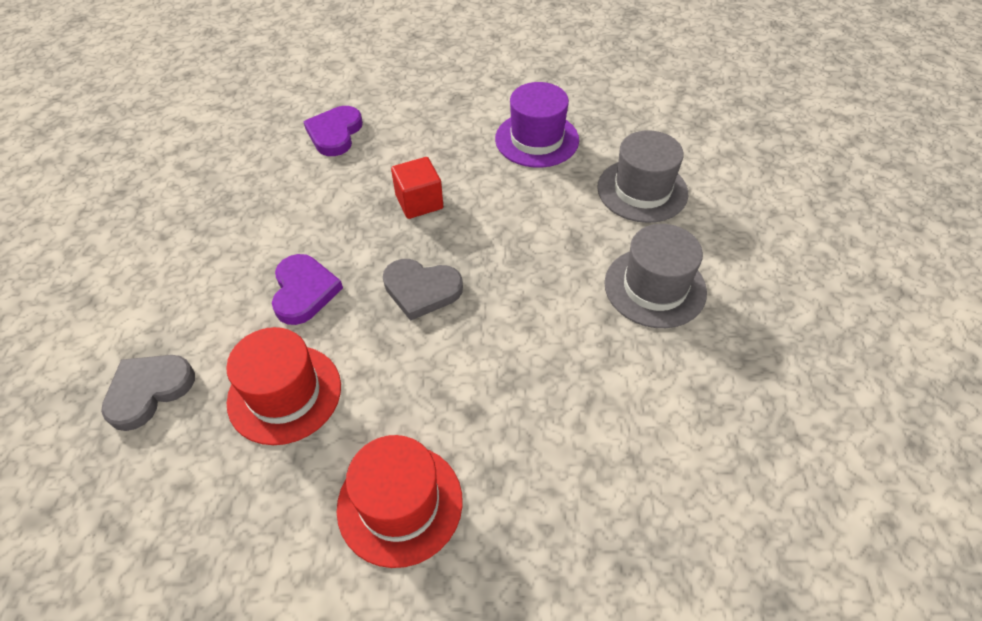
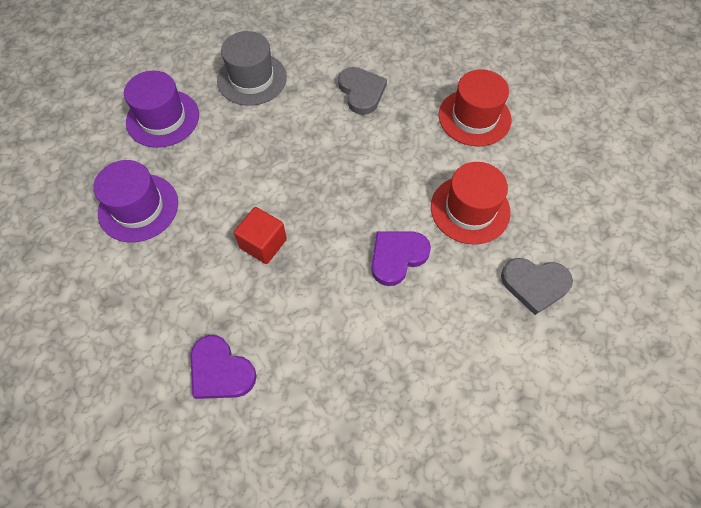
camera: 125 degrees left, 10 degrees up
(335, 133) = (220, 371): purple heart -> purple heart turned 60 degrees clockwise
(421, 290) = (342, 190): grey heart -> grey heart (361, 92)
(642, 190) = (163, 118): grey hat -> purple hat

